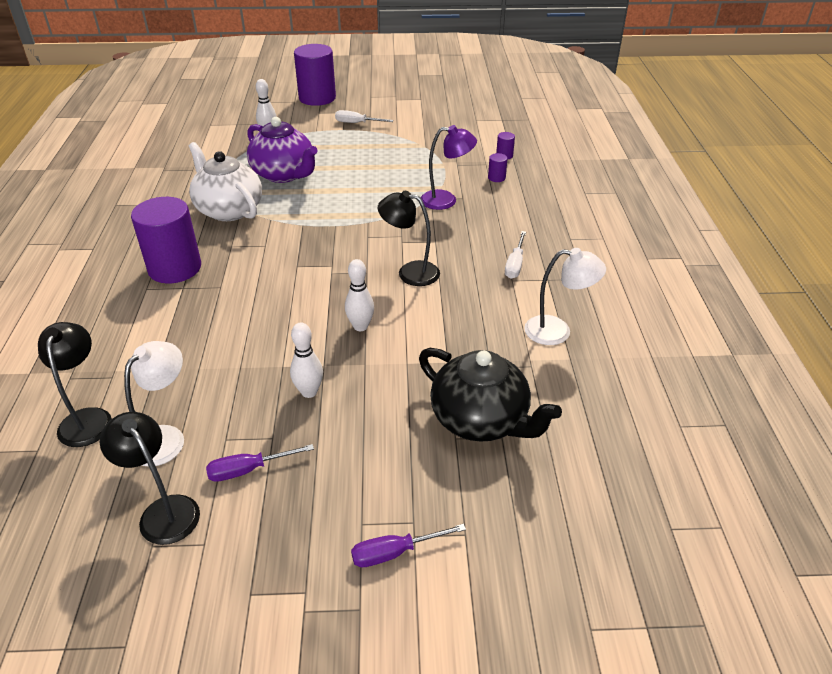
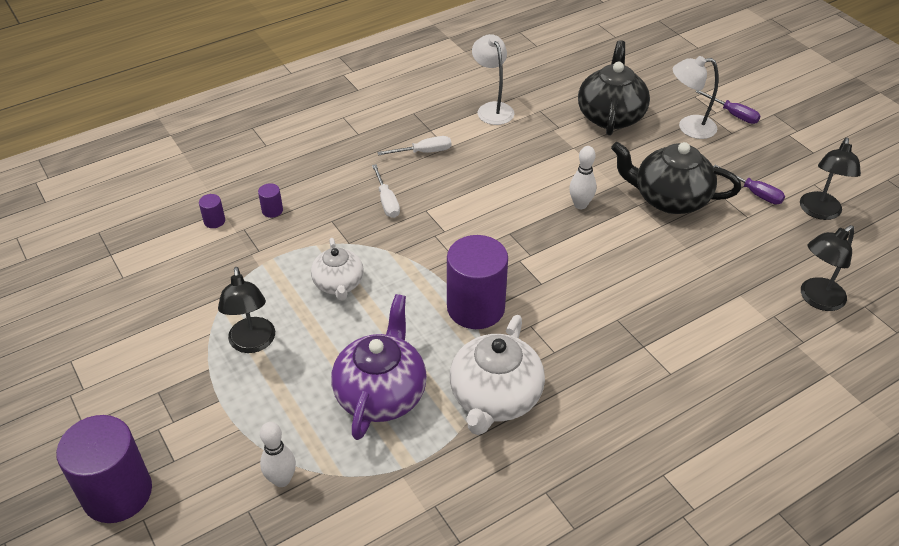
camera: 120 degrees left, 5 degrees up
(166, 437) = (780, 246): white lamp -> white lamp (689, 127)
(175, 268) = (625, 372): purple cylinder -> purple cylinder (475, 308)
(309, 392) = (669, 199): white bowling pin -> black teapot
(357, 123) = (191, 394): white screwdriver -> white screwdriver (387, 201)
(392, 184) = (339, 284): none -> white teapot
(410, 272) = (486, 206): black lamp -> black lamp (252, 343)
(446, 200) = (345, 230): purple lamp -> none

